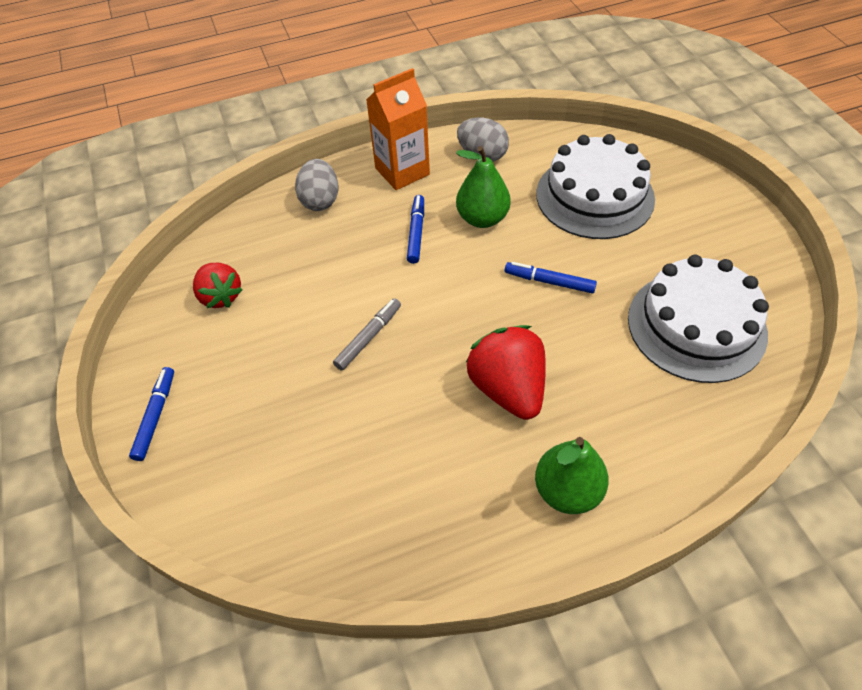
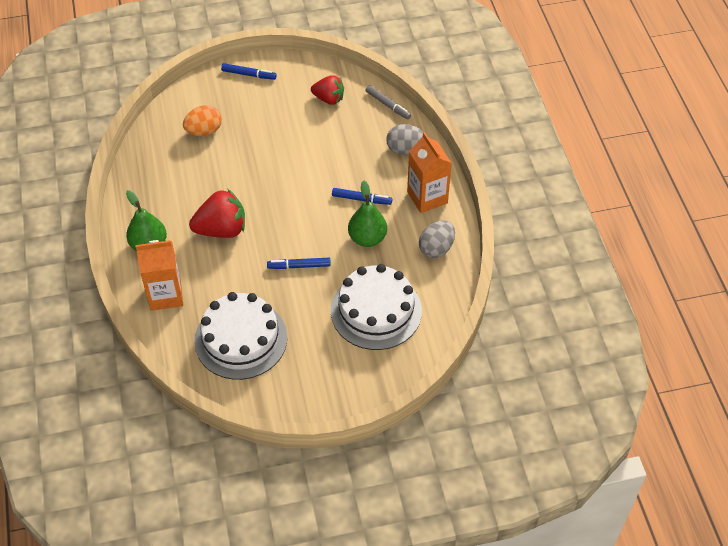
camera: 95 degrees right, 0 degrees up
(220, 296) = (329, 99): red strawberry -> red strawberry turned 135 degrees counterclockwise
(295, 460) = (204, 131): none -> orange egg
(369, 337) = (277, 167): grey marker -> grey marker (388, 105)
(549, 281) = (299, 266): blue marker -> blue marker turned 120 degrees counterclockwise
(659, 440) = (165, 295): none -> orange carton

